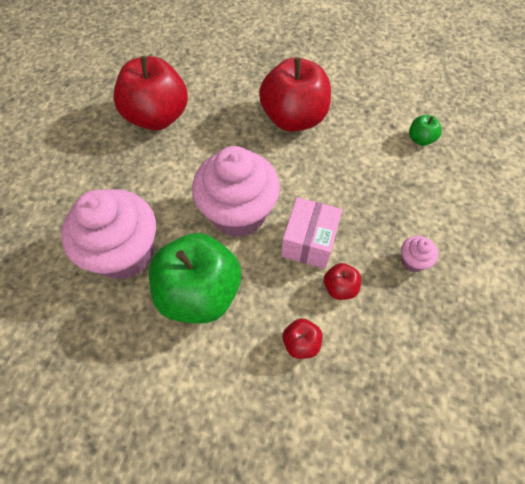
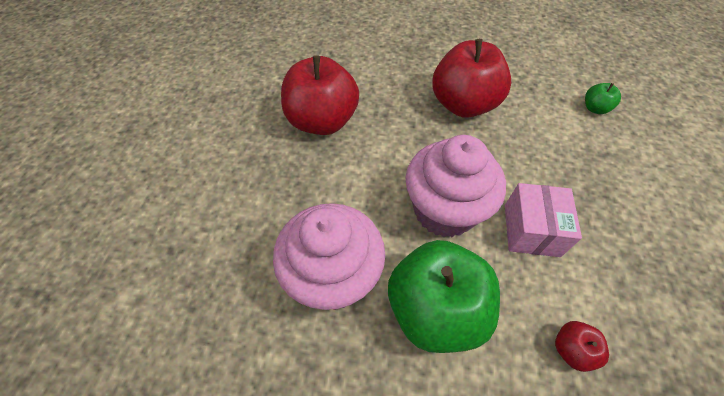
camera: 10 degrees left, 5 degrees down
(340, 287) = (585, 276): red apple -> none
(412, 261) = (646, 233): pink cupcake -> none

